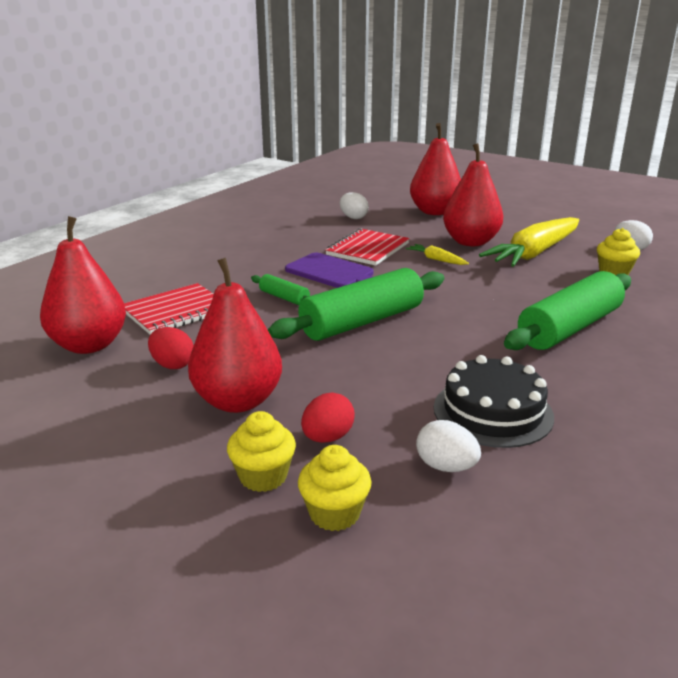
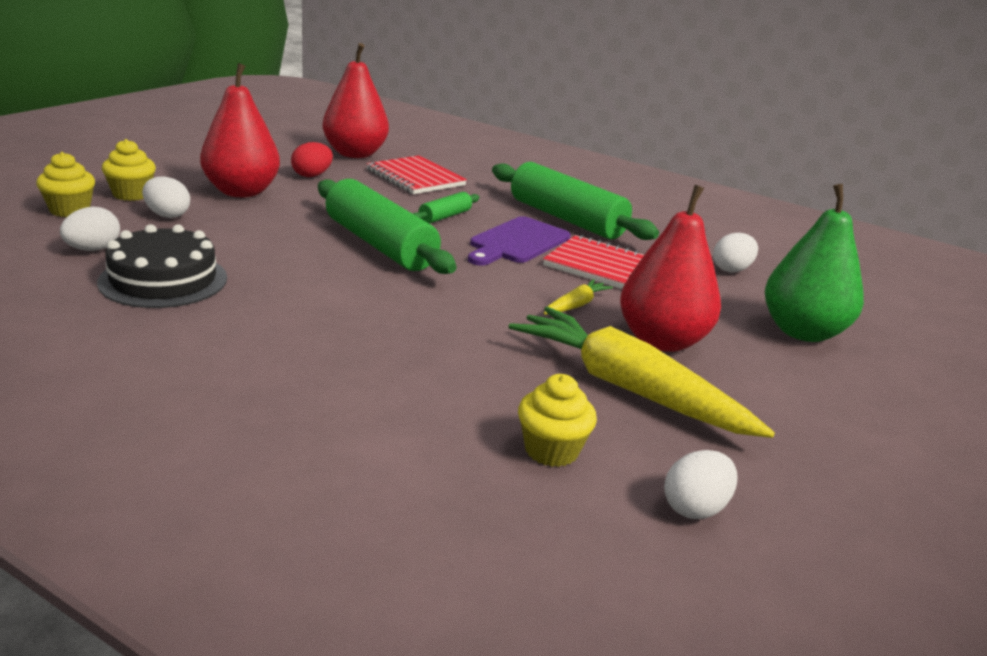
camera: 85 degrees right, 0 degrees up
(327, 438) = (167, 215): red egg -> white egg
(434, 212) = (802, 332): red pear -> green pear
(569, 328) = (337, 359): green rolling pin -> green rolling pin (566, 219)

